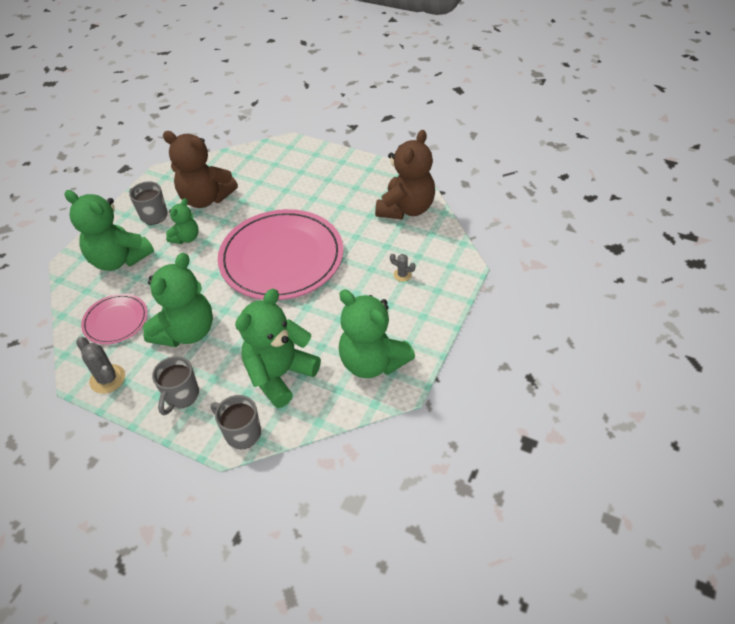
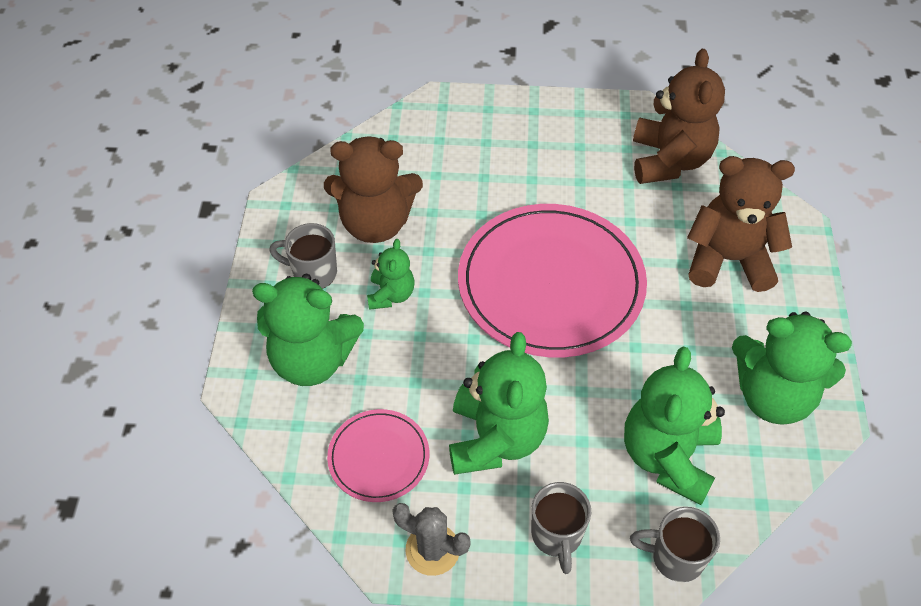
camera: 25 degrees left, 5 degrees up
(402, 275) = (728, 260): grey cactus -> brown teddy bear

